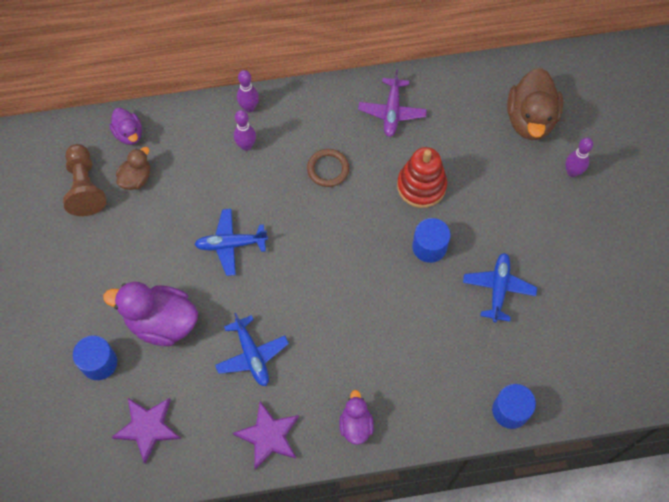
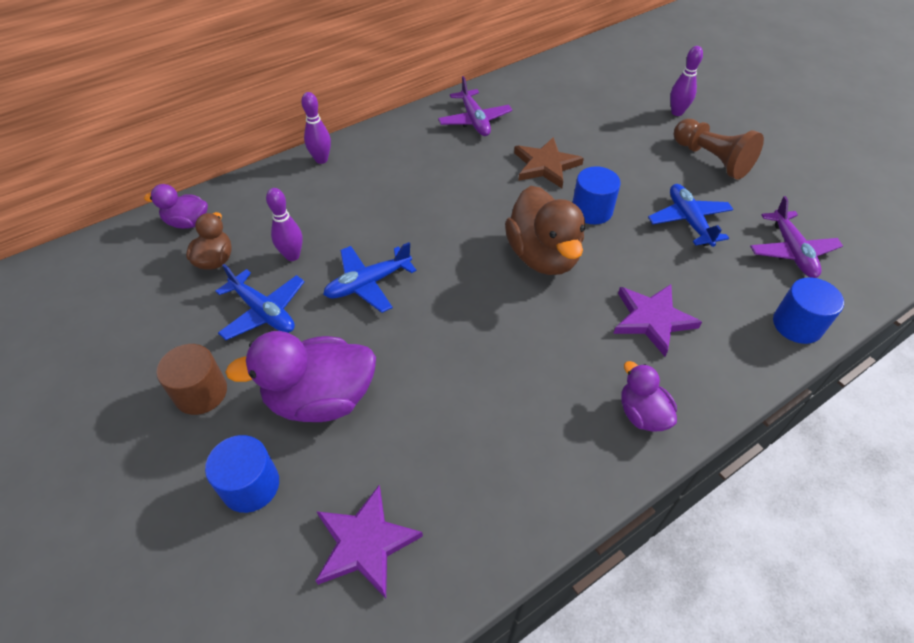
camera: 25 degrees left, 15 degrees down
(85, 187) = (149, 290): brown pawn -> brown pawn (711, 159)
(92, 285) = (201, 392): none -> brown cylinder
(129, 134) = (187, 222): purple duck -> purple duck turned 150 degrees clockwise
(246, 146) = (336, 191): purple bowling pin -> purple bowling pin (292, 256)
(252, 355) = (462, 389): blue plane -> blue plane (263, 312)
(268, 436) = (543, 477): purple star -> purple star (652, 319)
(328, 169) = (439, 182): brown ring -> none
(421, 186) = (545, 165): red stacking toy -> brown star
(530, 119) = (608, 89): brown duck -> brown duck (543, 256)
(557, 350) = (791, 251): none -> purple plane

